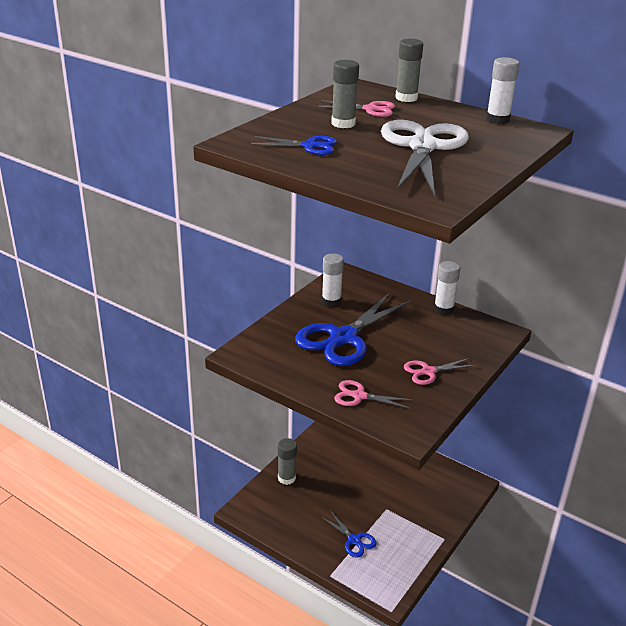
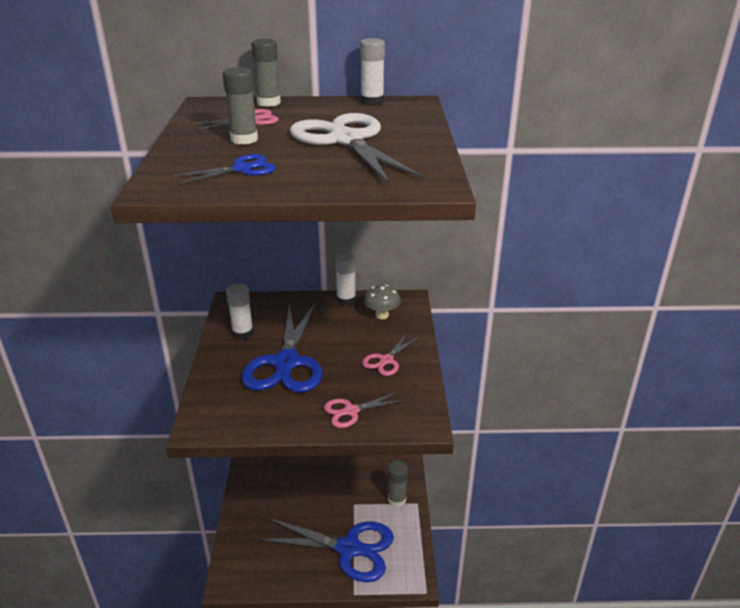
camera: 35 degrees left, 0 degrees up
(286, 478) = (246, 526): grey glue stick -> grey glue stick (397, 500)
(354, 540) = (349, 548): blue scissors -> blue scissors, size x2.07
(463, 334) = (382, 315): none -> grey mushroom

